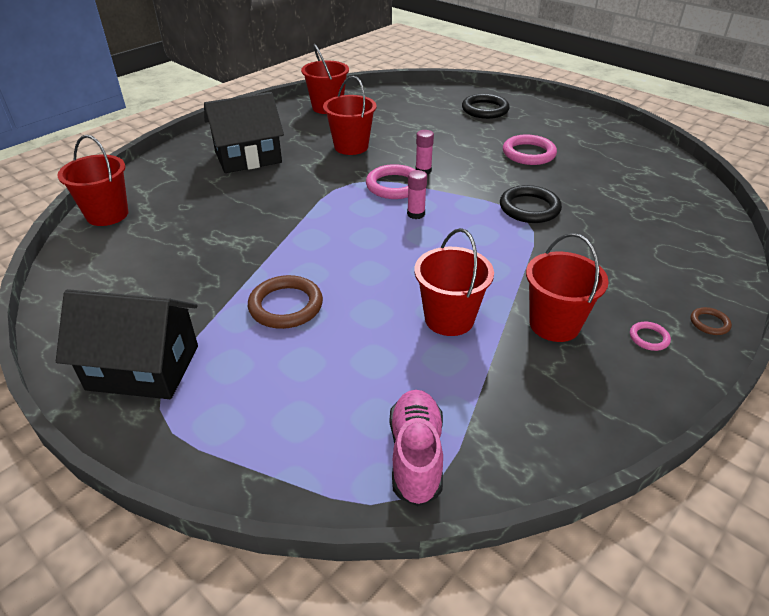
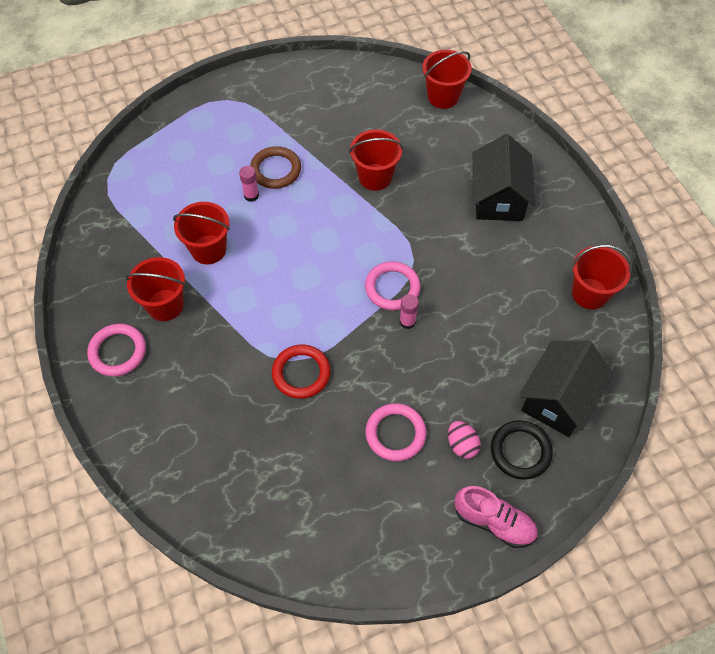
camera: 115 degrees right, 20 degrees up
(143, 367) = (263, 97): black house -> black house (558, 399)
(351, 146) = (484, 282): red bucket -> red bucket (375, 177)
(416, 214) = (339, 284): pink glue stick -> pink glue stick (251, 195)
(416, 455) = (126, 190): pink shoe -> pink shoe (494, 522)
(505, 128) = (462, 445): none -> pink egg
(529, 208) = (301, 373): black ring -> red ring
(649, 338) = (118, 352): pink ring -> pink ring, size x2.02
(709, 323) = (103, 400): brown ring -> none

